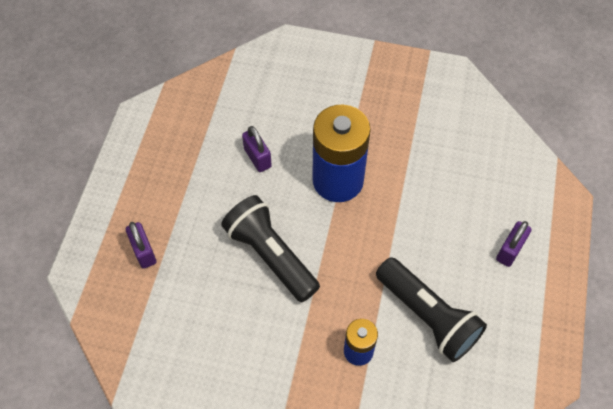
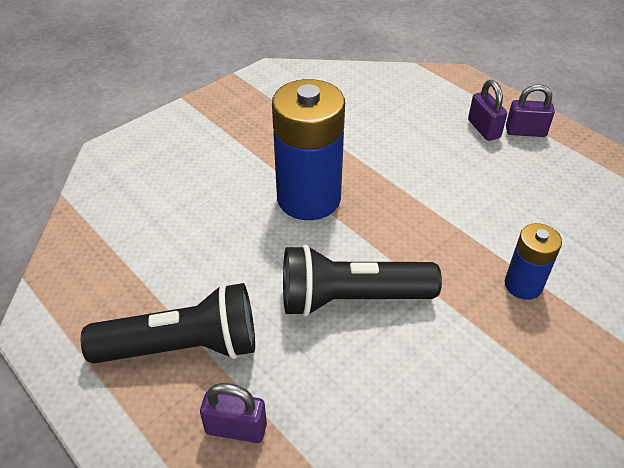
camera: 55 degrees left, 15 degrees down
(257, 158) = (217, 246): purple padlock -> purple padlock (525, 132)
(427, 316) = (515, 213): black flashlight -> black flashlight (183, 347)

